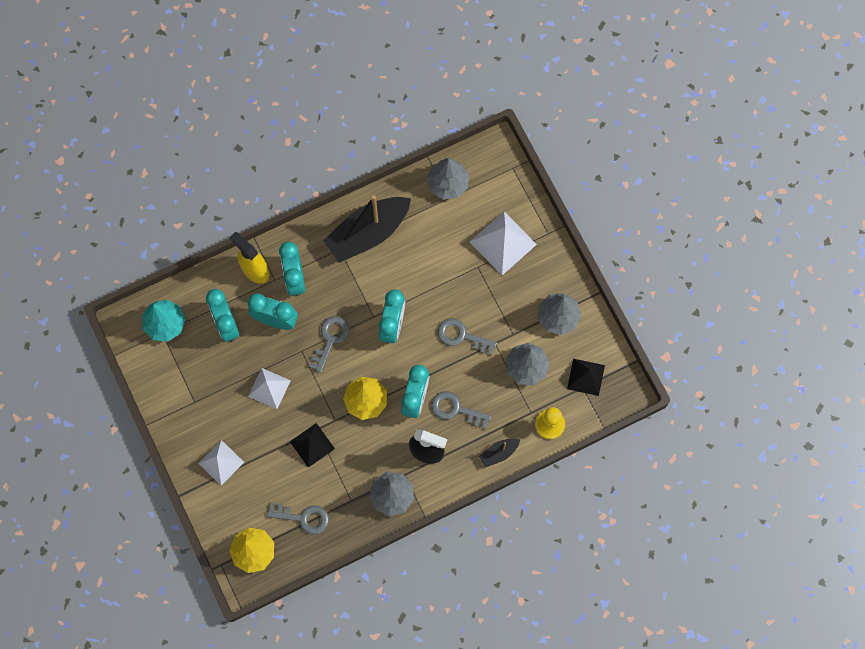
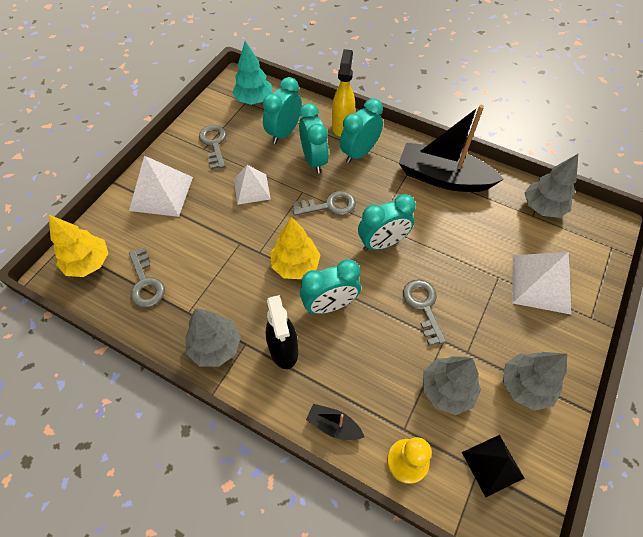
camera: 55 degrees right, 15 degrees down
(221, 462) = (161, 193): white pyramid -> white pyramid, size x1.52
(312, 445) = (222, 248): black pyramid -> none
(455, 409) = (347, 349): grey key -> grey key (214, 144)

